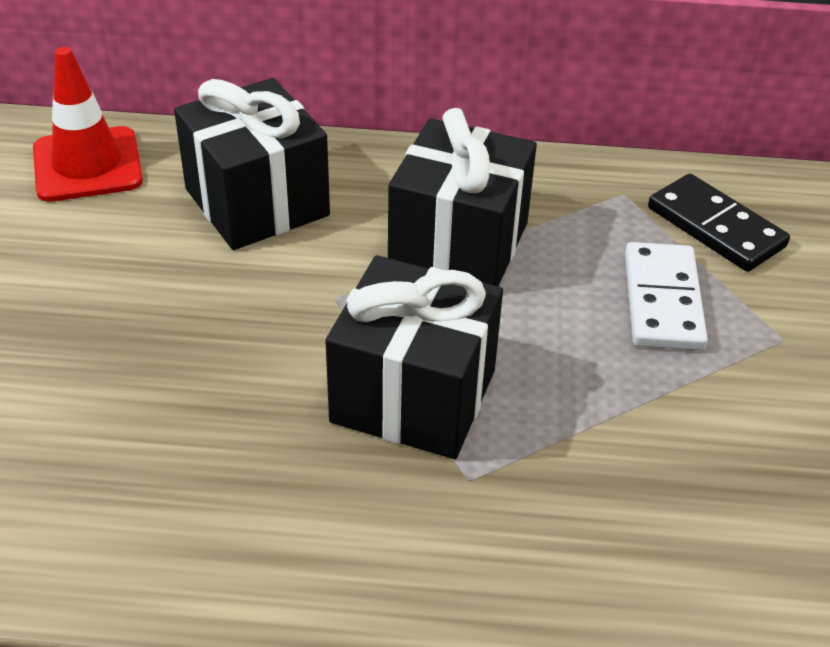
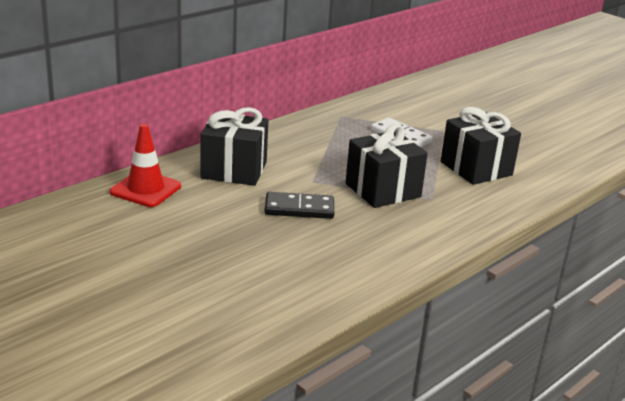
camera: 50 degrees left, 15 degrees down
(458, 244) = (321, 150): black gift -> black gift (476, 168)
(716, 227) = (380, 113): black domino -> black domino (299, 208)

